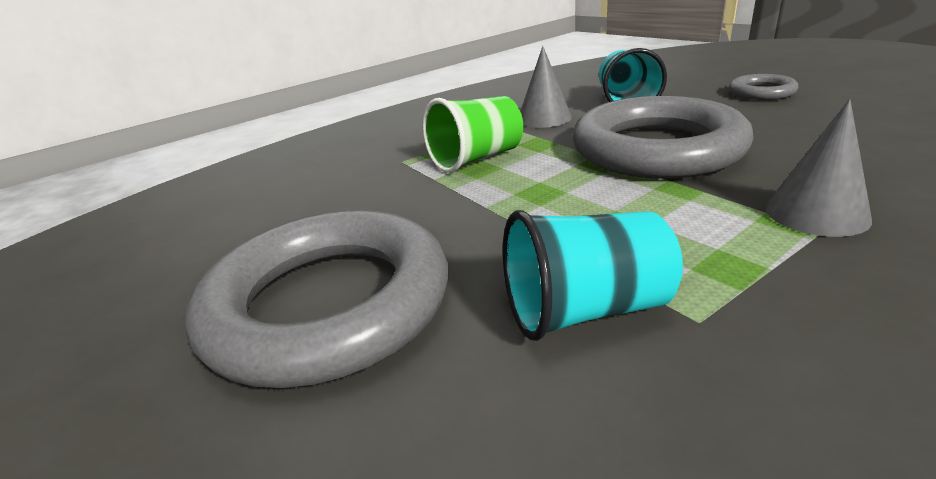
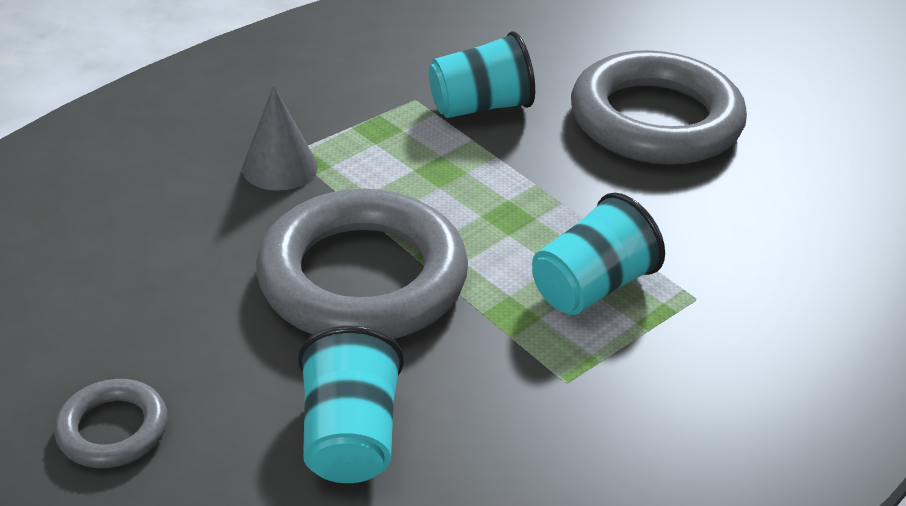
camera: 170 degrees right, 10 degrees up
(477, 159) = (590, 287): green cup -> turquoise cup
(544, 118) = (500, 396): grey cone -> none

